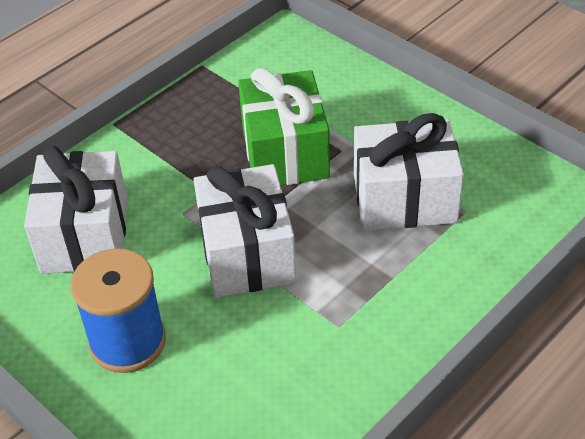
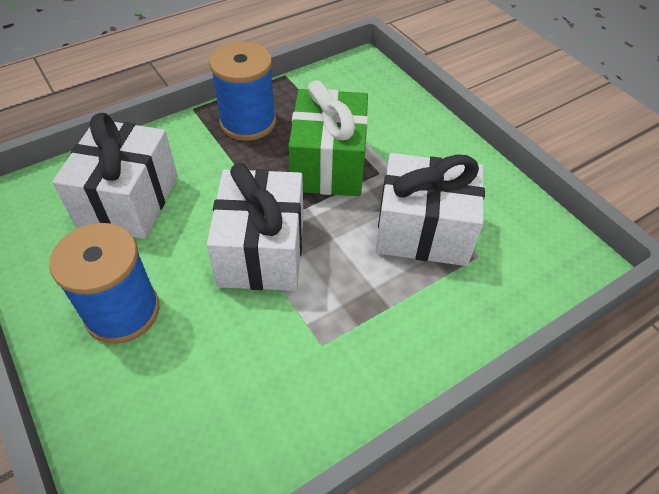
camera: 10 degrees right, 5 degrees up
(181, 126) = (248, 122): none -> blue spool

